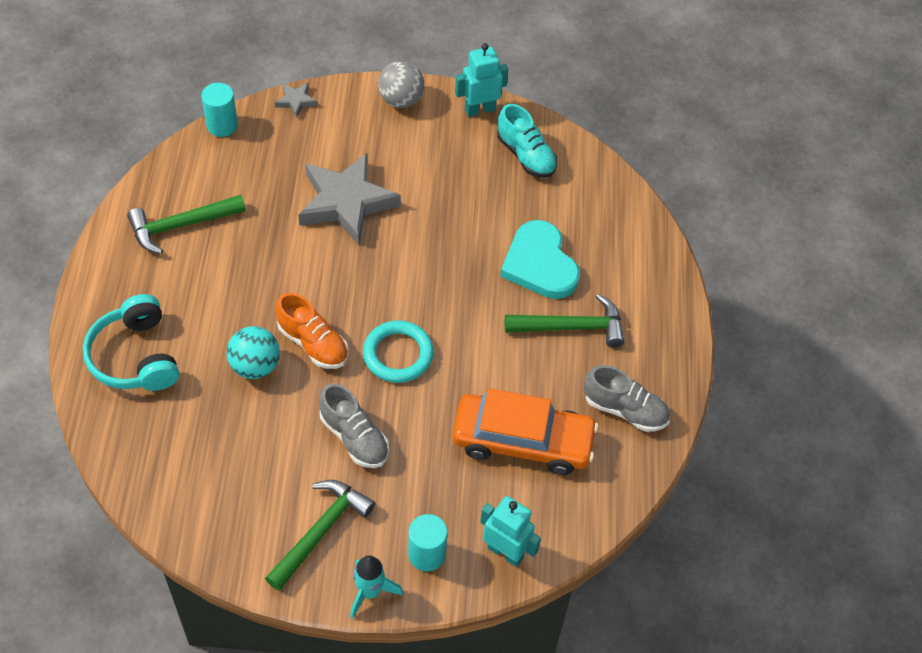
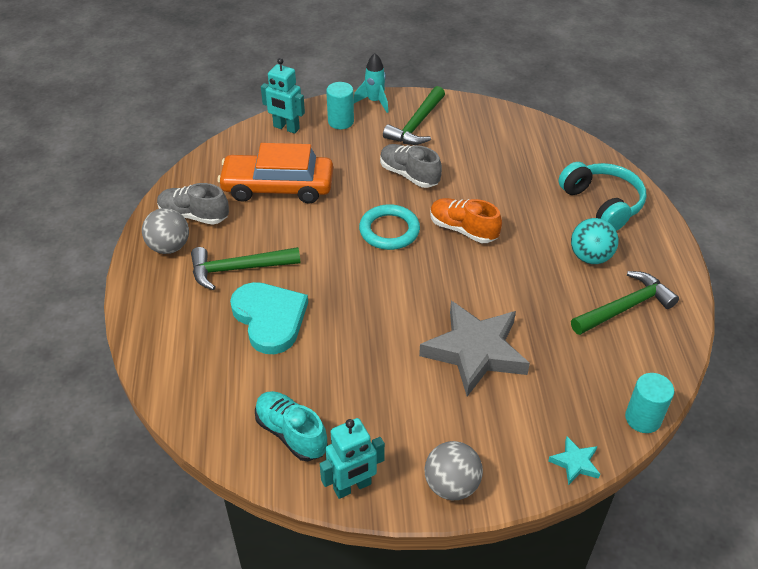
camera: 175 degrees right, 10 degrees down
(255, 366) = (504, 209): turquoise ball -> turquoise ball (590, 257)
(296, 101) = (575, 463): grey star -> turquoise star
(650, 367) = (169, 247): none -> grey ball

